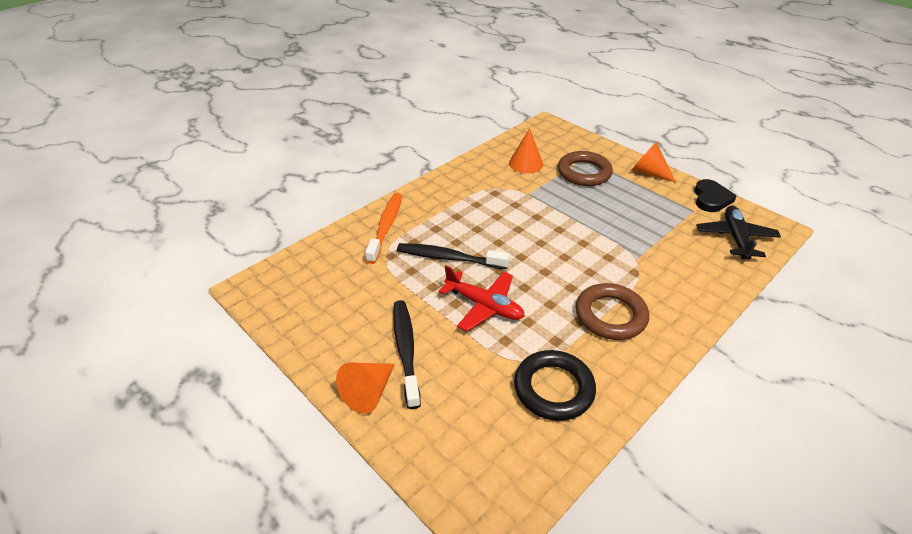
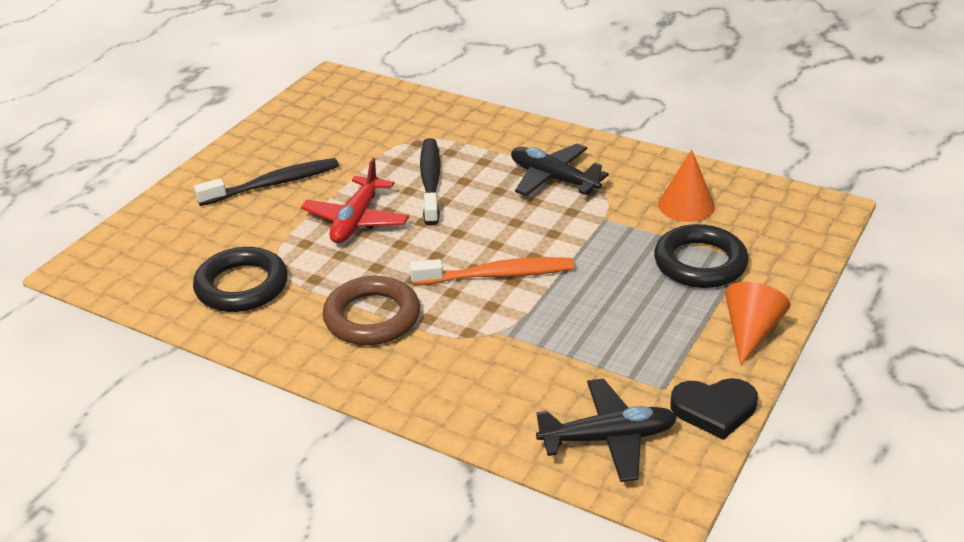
camera: 75 degrees right, 5 degrees down
(369, 392) = (214, 176): orange cone -> none
(386, 226) = (469, 128): orange toothbrush -> orange toothbrush (497, 275)
(474, 203) = (553, 179): none -> black plane
(584, 172) = (700, 263): brown ring -> black ring

